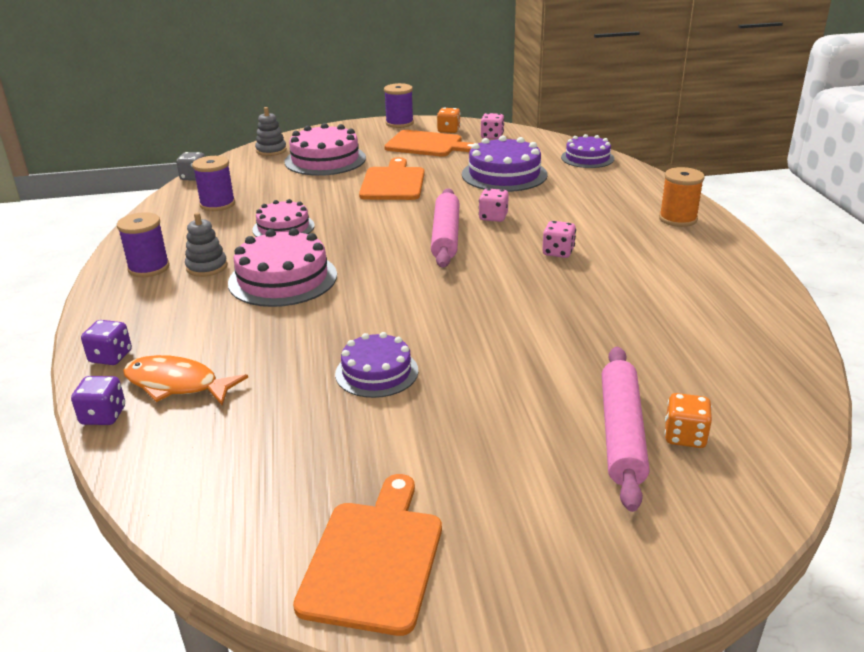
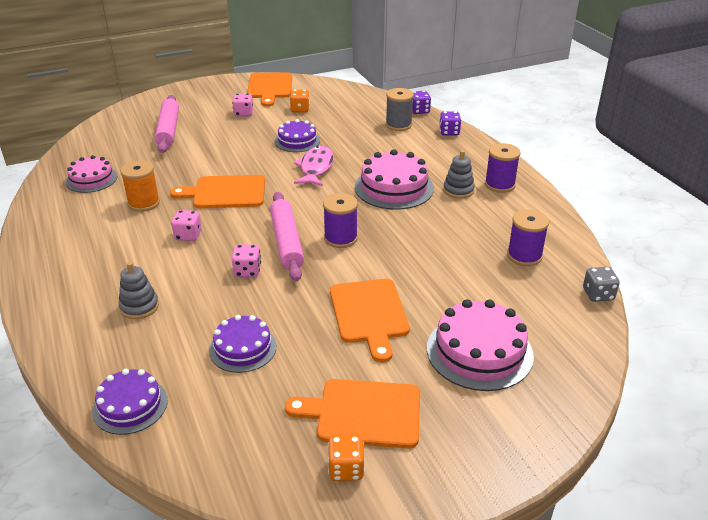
camera: 165 degrees right, 5 degrees up
(177, 384) = (398, 125): orange fish -> grey spool
(271, 150) = (568, 365): grey stacking toy -> grey stacking toy (139, 307)
(283, 227) = (435, 234): pink cake -> pink cake (91, 179)
(370, 318) = (316, 168): none -> pink fish
(399, 123) = (438, 486): purple spool -> purple spool (340, 238)
(492, 136) = (271, 456): pink dice -> pink dice (243, 113)
(504, 174) = (243, 348): purple cake -> purple cake, size x0.64
(510, 296) = (225, 192): none -> orange cutting board
(678, 219) = (64, 291): orange spool -> orange spool (144, 203)
(684, 436) = (138, 132): orange dice -> orange dice (300, 109)

